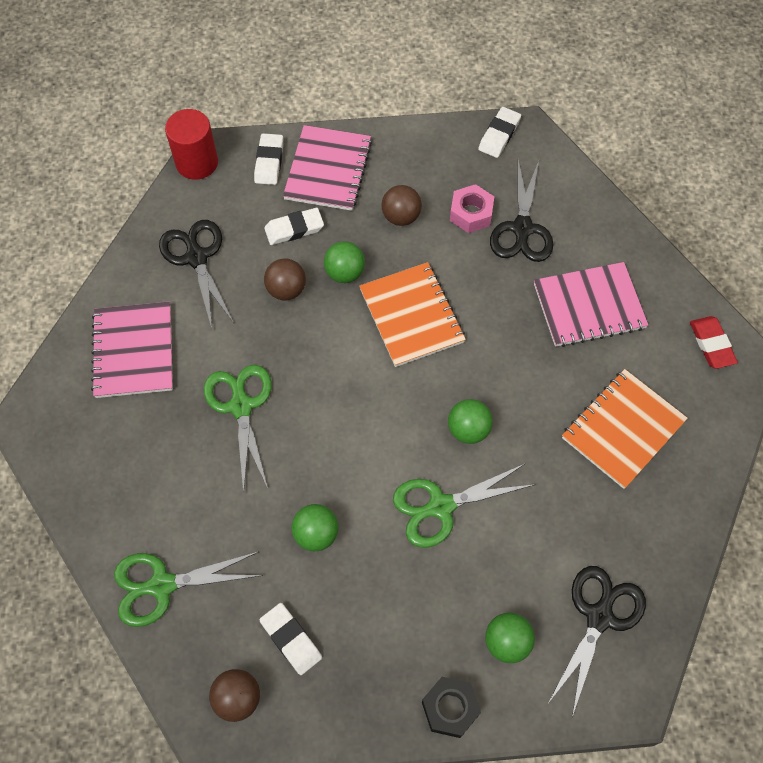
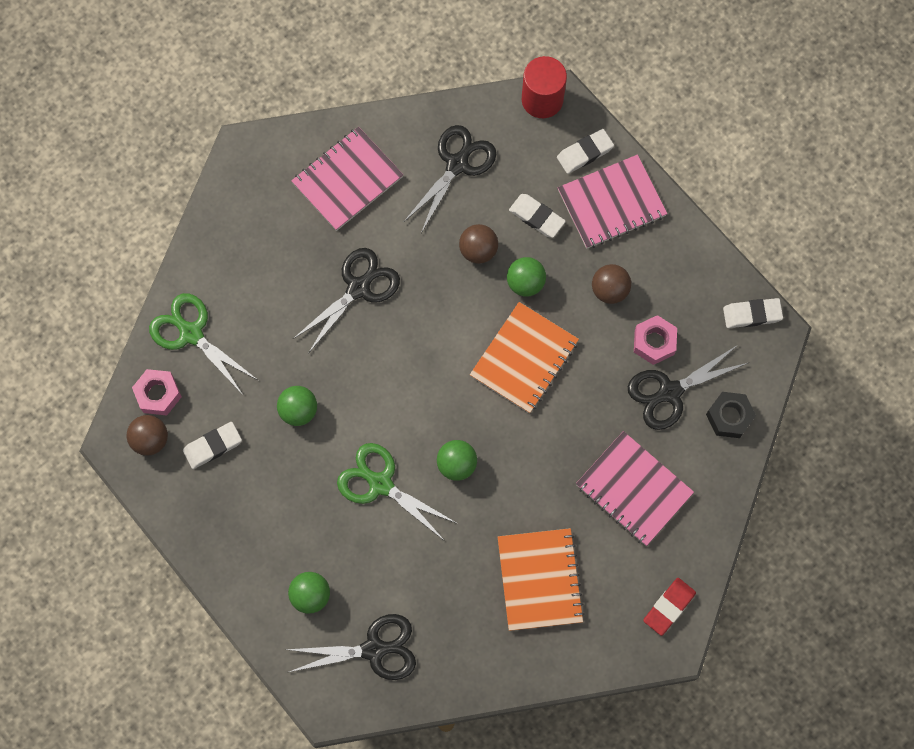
camera: 55 degrees right, 10 degrees up
(197, 659) = (158, 394): none -> pink nut
(241, 406) = (358, 288): green scissors -> black scissors
(291, 639) = (213, 446): white eraser -> white eraser turned 45 degrees clockwise
(450, 708) = (238, 585): black nut -> black nut (729, 417)
(622, 429) = (540, 580): orange notebook -> orange notebook turned 75 degrees clockwise

